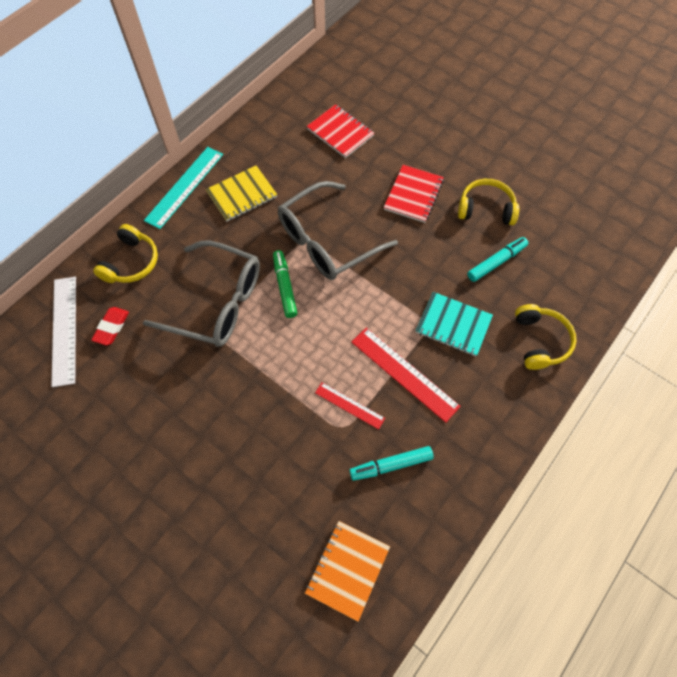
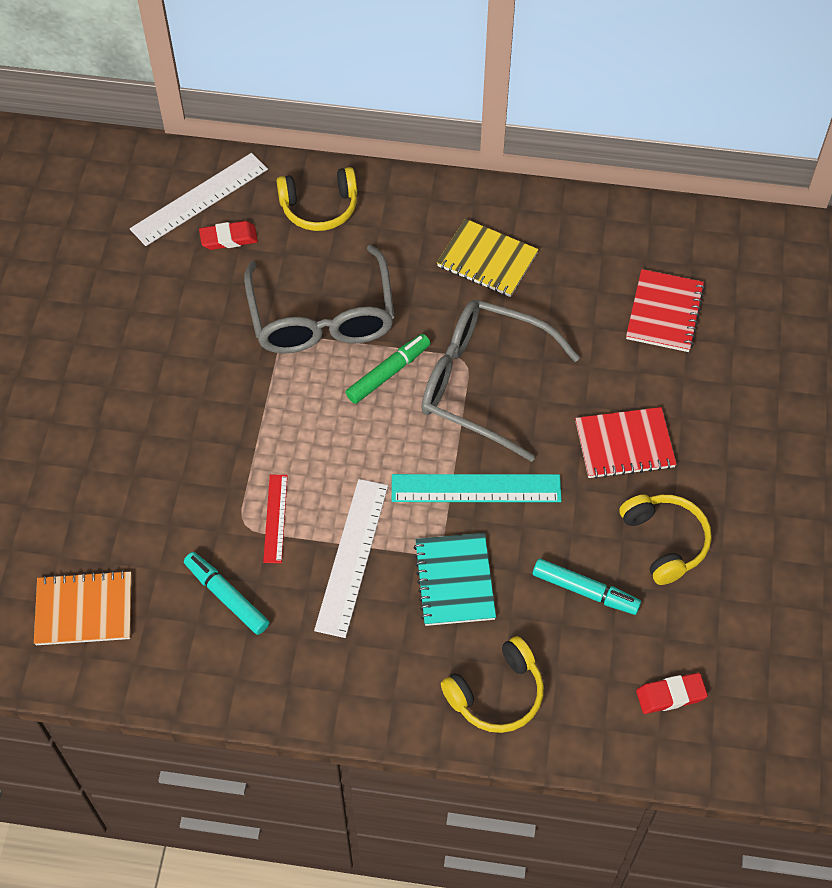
camera: 60 degrees right, 5 degrees down
(184, 186) = (456, 197): turquoise ruler -> turquoise ruler (476, 488)
(404, 374) = (351, 556): red ruler -> white ruler
(582, 256) = (670, 695): none -> red eraser

